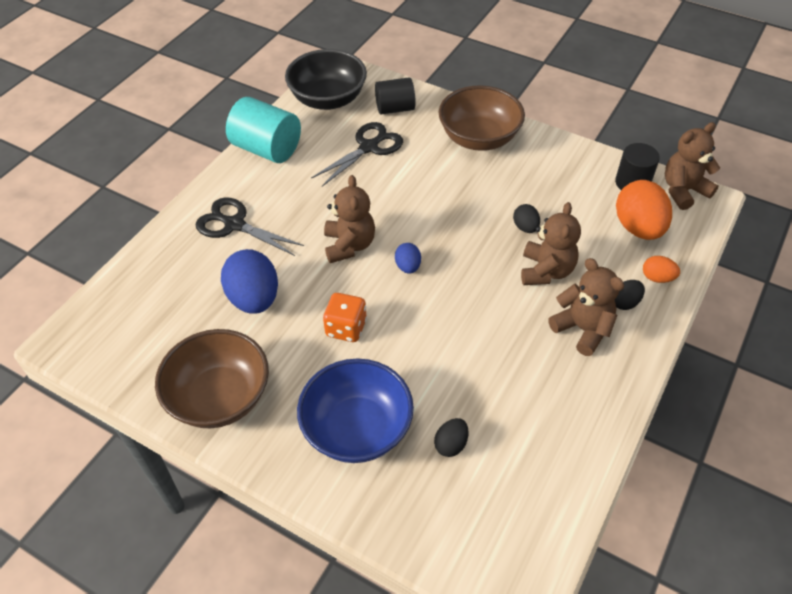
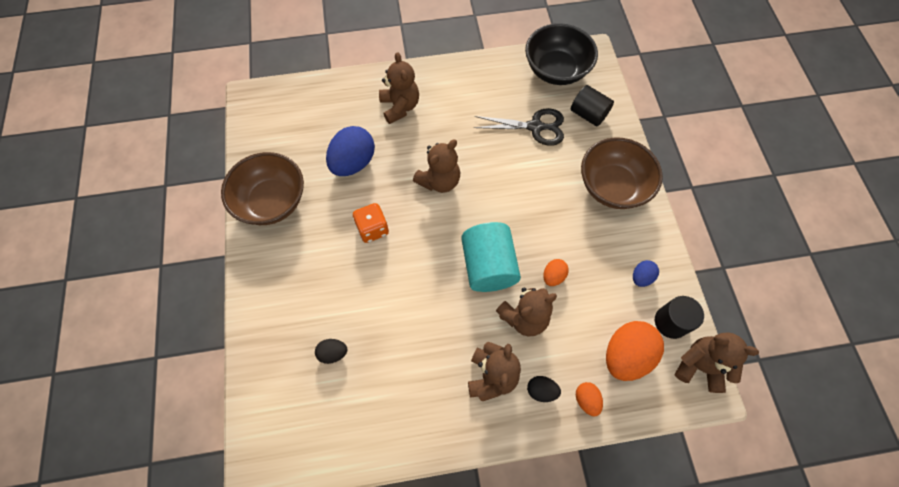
camera: 50 degrees right, 15 degrees up
(234, 224) = (400, 107): black scissors -> brown teddy bear
(267, 149) = (477, 73): turquoise cylinder -> turquoise cylinder (488, 266)
(357, 429) = (305, 291): blue bowl -> none
(408, 266) = (451, 228): blue egg -> blue egg (641, 277)
(525, 227) = (553, 276): black egg -> orange egg

